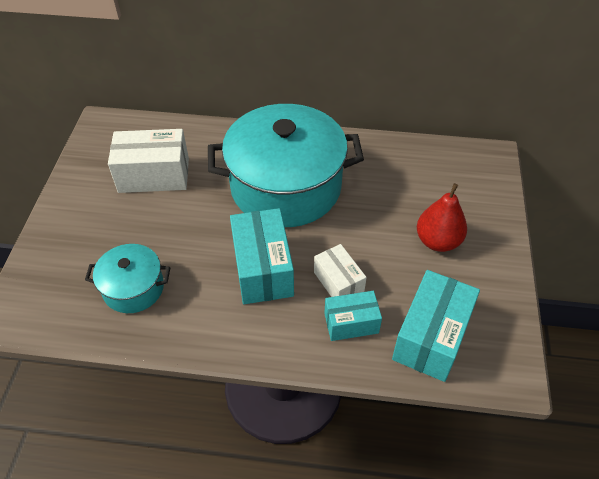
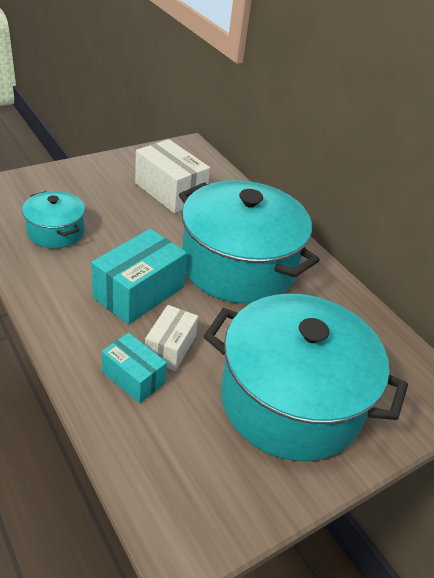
camera: 45 degrees right, 10 degrees down
(431, 337) = (169, 448): turquoise box -> none
(438, 241) = (291, 400): red pear -> turquoise pot

